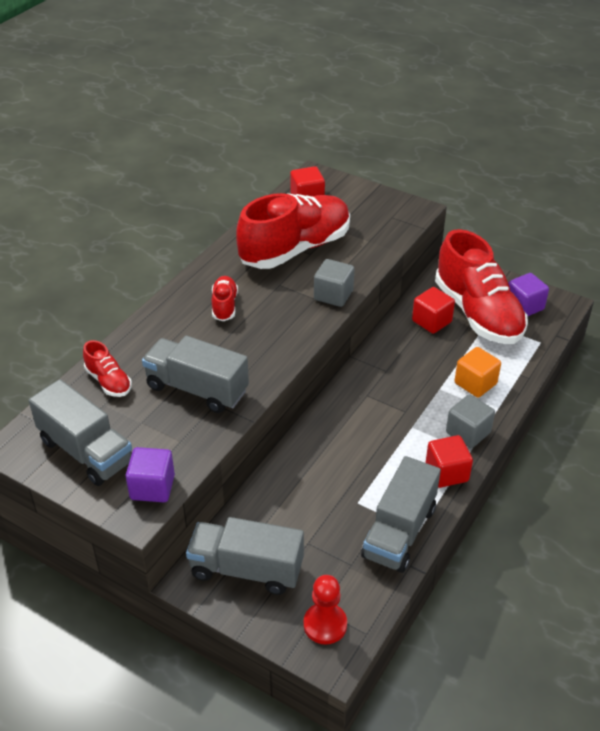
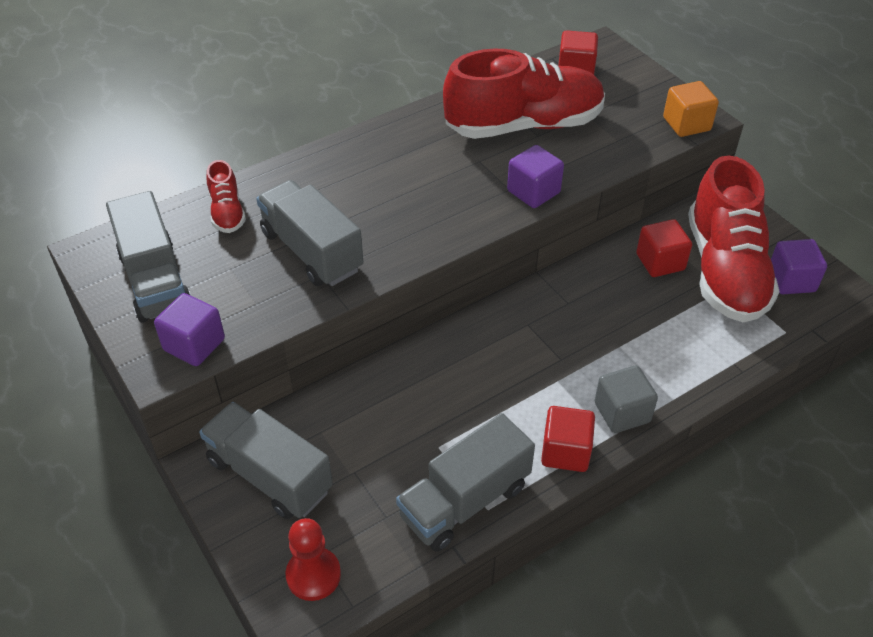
camera: 25 degrees right, 5 degrees up
(224, 306) = (402, 167): red shoe -> none
(333, 295) = (533, 192): grey cube -> purple cube
(475, 383) = (668, 355): orange cube -> orange cube (686, 124)

